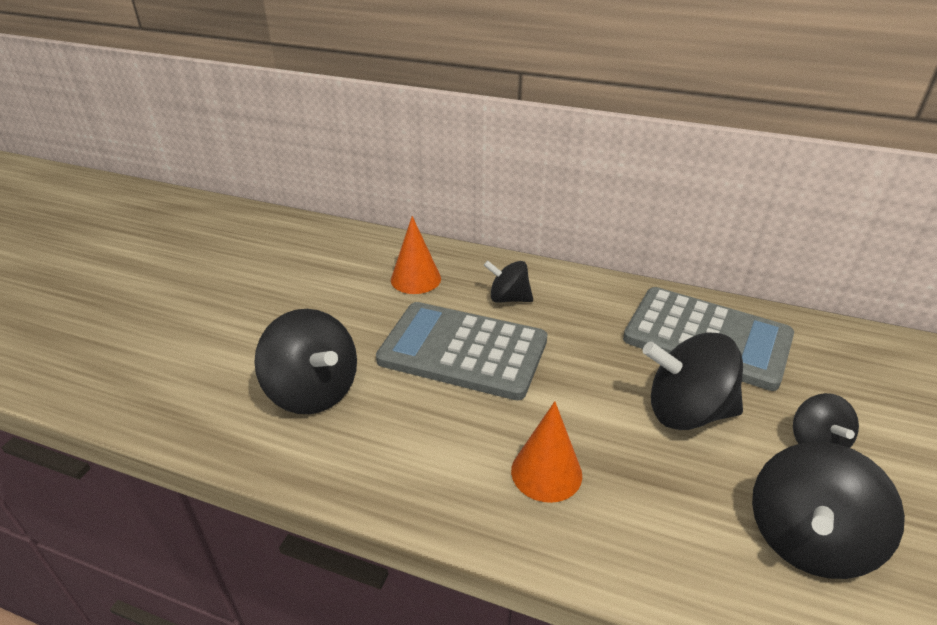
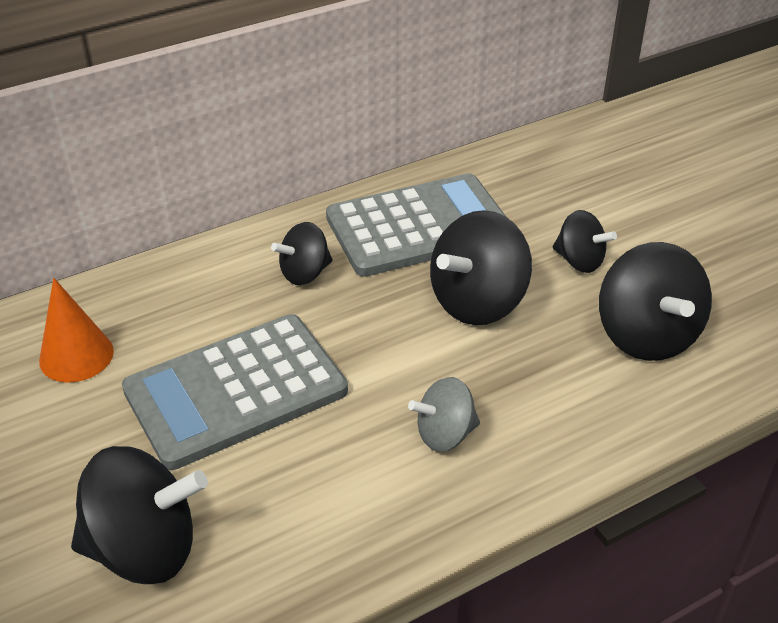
camera: 50 degrees left, 5 degrees up
(508, 298) = (206, 308): black spinning top -> black spinning top (304, 273)
(546, 472) = (444, 434): orange cone -> grey spinning top

